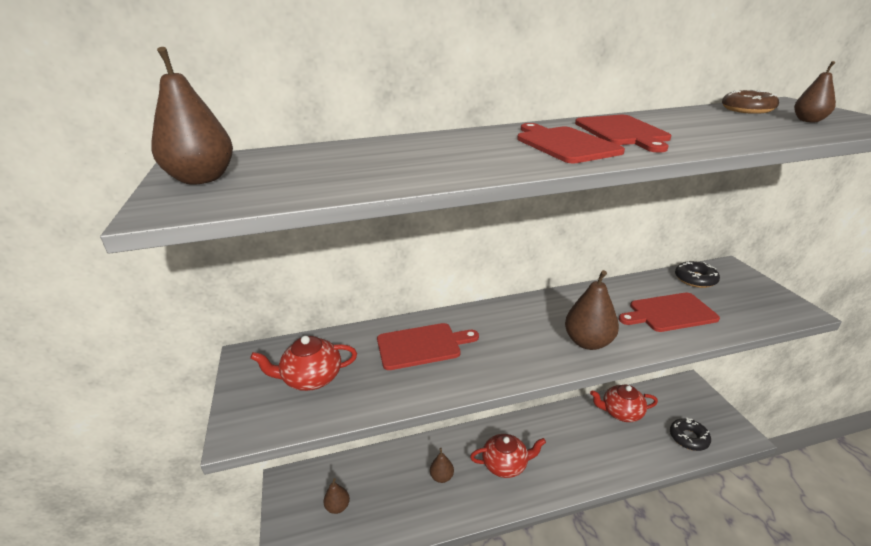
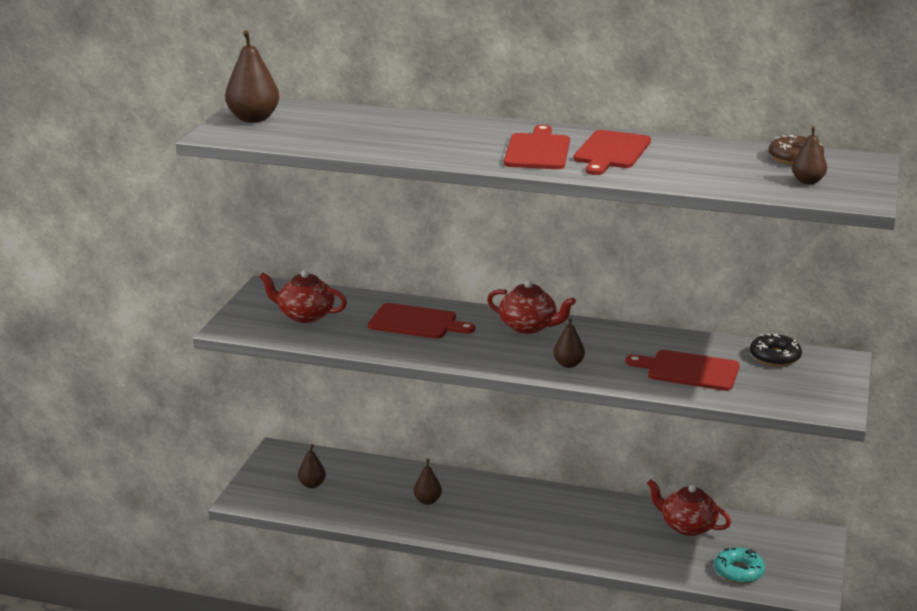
camera: 30 degrees right, 5 degrees down
(505, 464) = (502, 516): red teapot -> red teapot (528, 327)
(588, 342) = (568, 364): brown pear -> brown pear, size x0.58
(688, 438) = (738, 571): black donut -> turquoise donut

